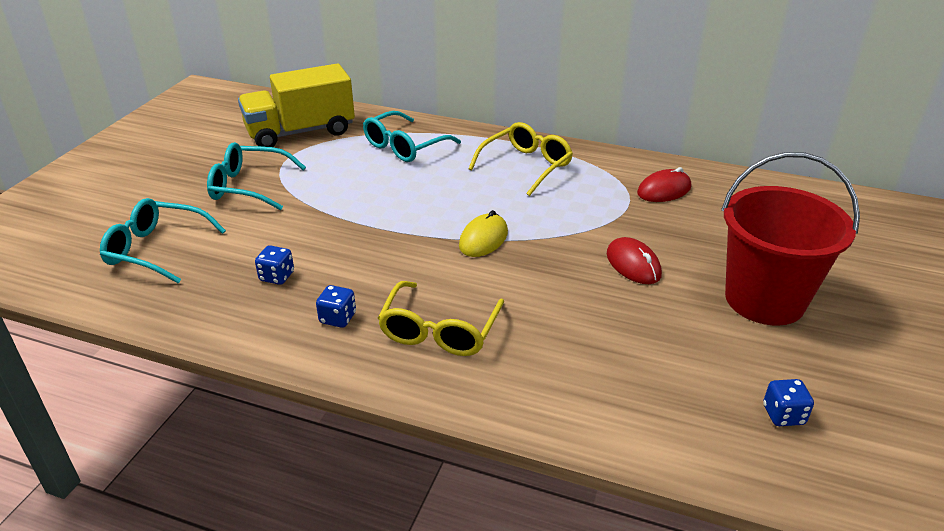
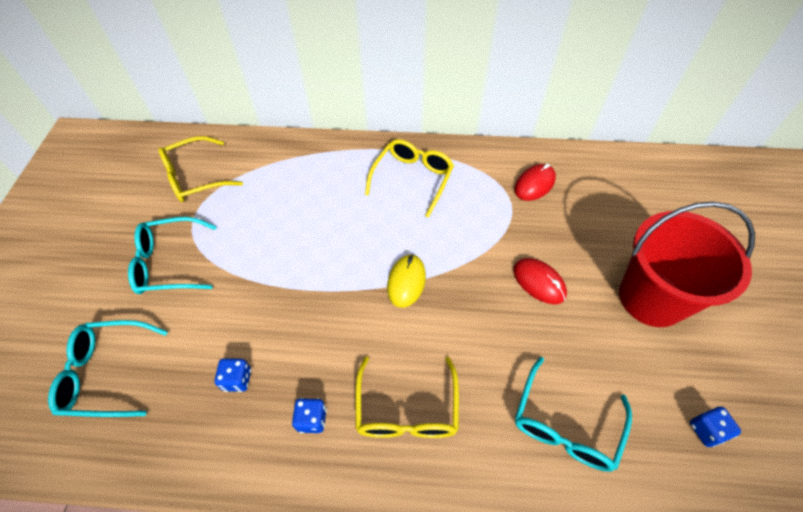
camera: 15 degrees left, 20 degrees up
(300, 132) = (195, 177): yellow truck -> yellow glasses
(404, 147) = (298, 177): turquoise glasses -> turquoise glasses (565, 425)

